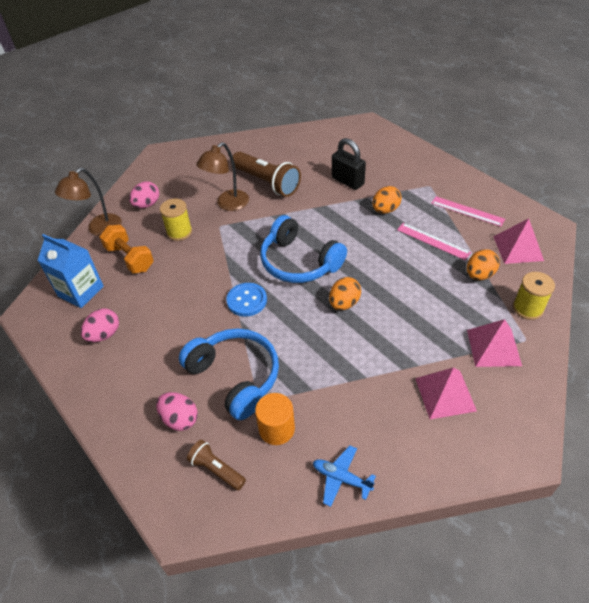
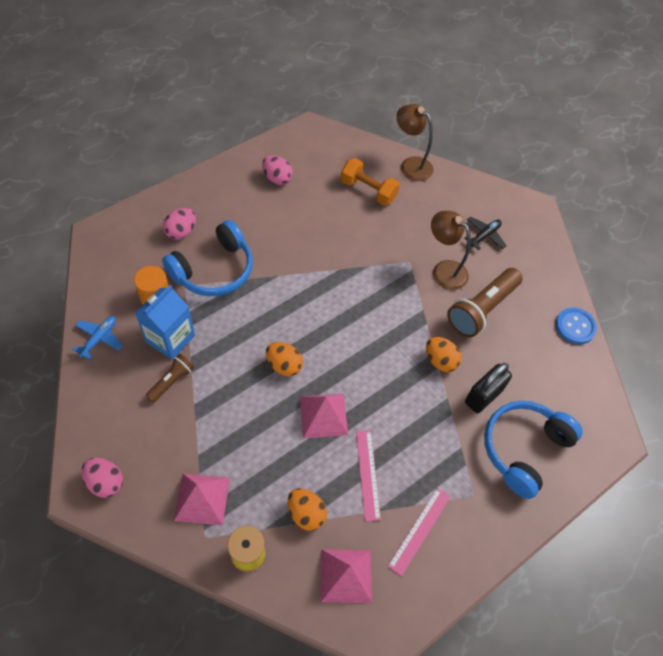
camera: 85 degrees right, 10 degrees up
(81, 291) = (330, 159): blue carton -> blue carton (170, 338)
(130, 258) = (368, 191): orange dumbbell -> orange dumbbell turned 75 degrees clockwise
(147, 205) = (446, 200): pink egg -> pink egg (105, 482)
(179, 232) = (402, 228): yellow spool -> none
(190, 181) = (484, 236): none -> black plane
(216, 469) = (131, 255): brown flashlight -> brown flashlight (172, 381)
(247, 300) = (300, 282): blue button -> blue button (575, 326)
(299, 262) = (347, 330): blue headphones -> blue headphones (523, 449)
(385, 210) = (426, 431): orange egg -> orange egg (440, 361)
(433, 241) = (367, 474): pink ruler -> pink ruler turned 45 degrees counterclockwise
(445, 394) = (157, 437): pink pyramid -> pink pyramid (323, 415)

